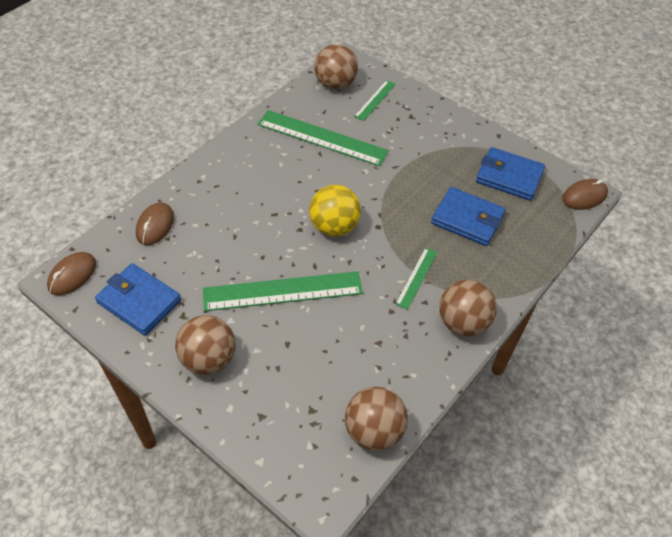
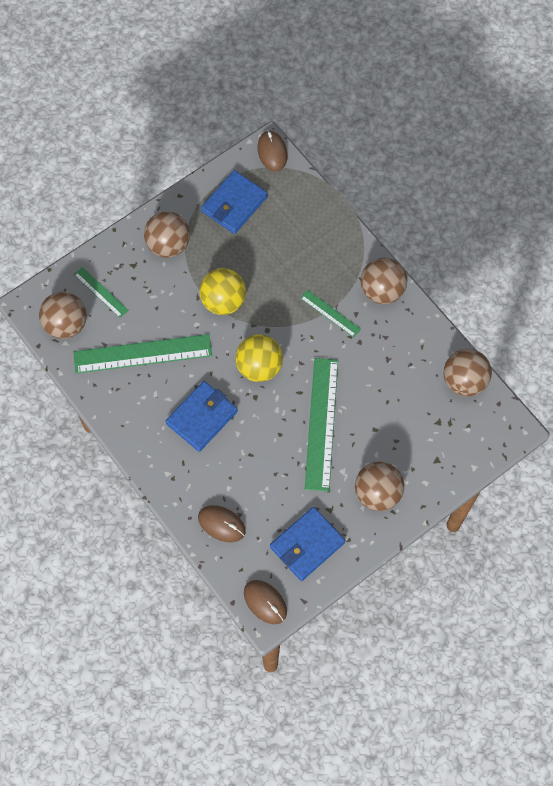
camera: 75 degrees left, 15 degrees up
(322, 138) = (142, 354): green ruler -> green ruler turned 45 degrees clockwise
(398, 186) = (223, 301): none -> yellow ball
(442, 136) = (168, 245): none -> brown ball
(467, 219) = (276, 254): blue wallet -> blue wallet (202, 417)

